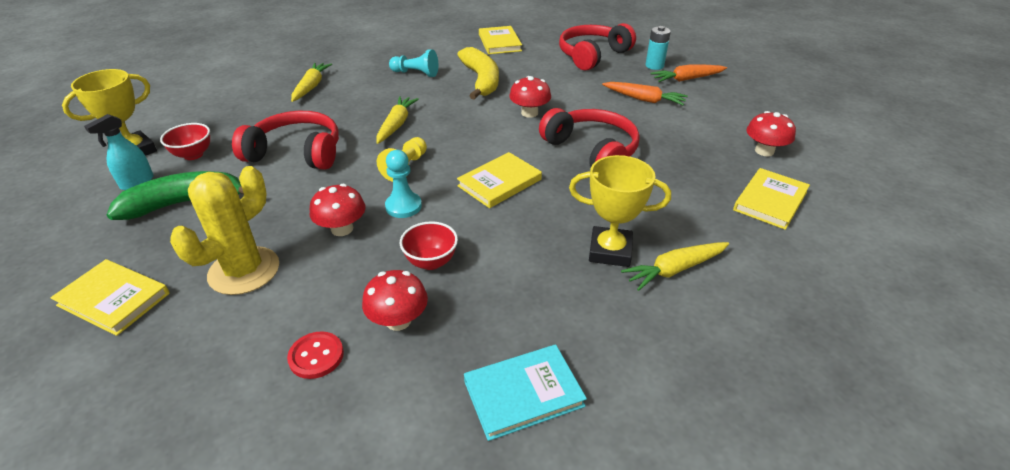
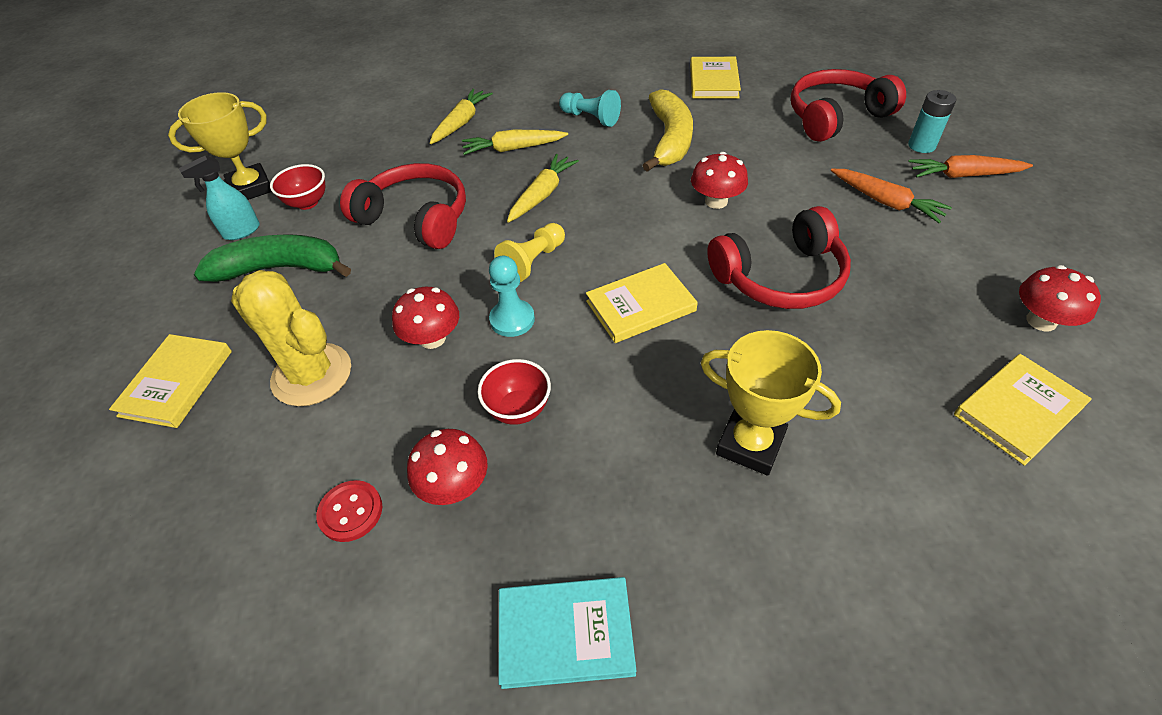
camera: 20 degrees right, 10 degrees up
(114, 299) = (176, 383): yellow book -> yellow book turned 60 degrees clockwise
(244, 271) = (312, 374): yellow cactus -> yellow cactus turned 75 degrees clockwise
(591, 151) = (780, 276): red headphones -> red headphones turned 90 degrees clockwise
(675, 270) = (831, 495): yellow carrot -> yellow carrot (513, 149)

